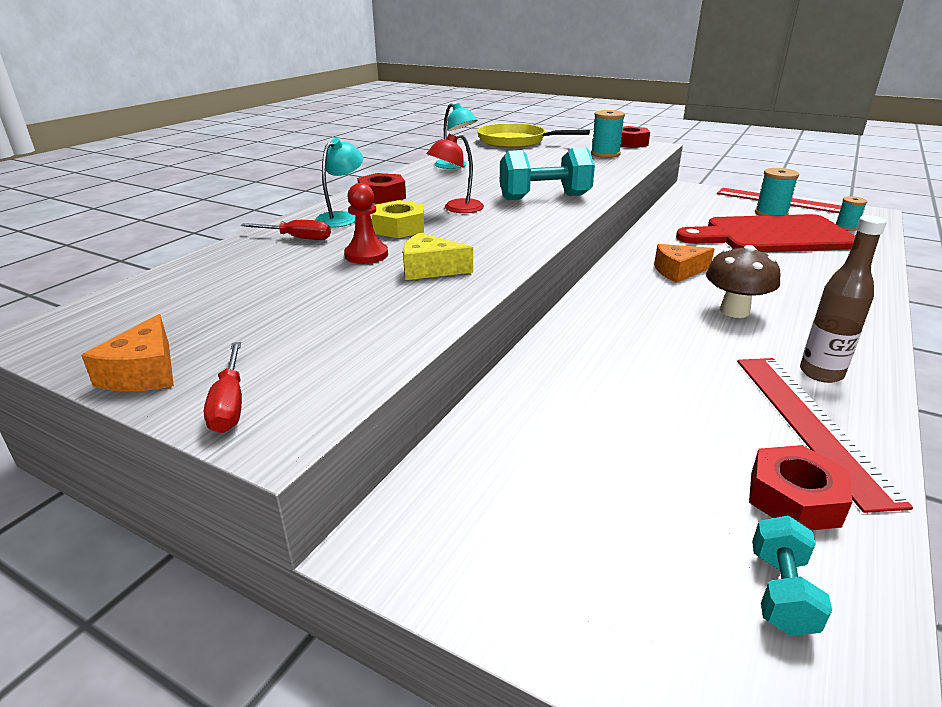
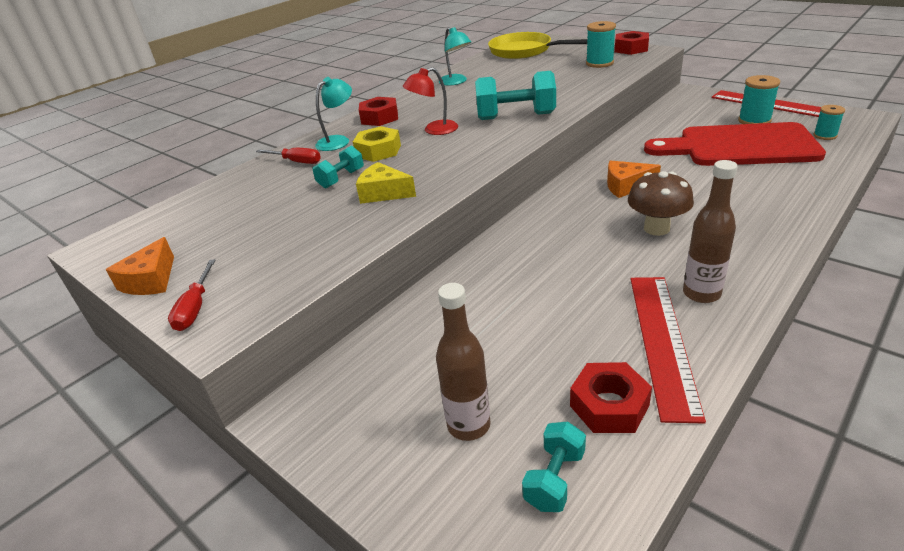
camera: 15 degrees right, 5 degrees up
(366, 255) = (341, 179): red pawn -> turquoise dumbbell
(638, 536) = (468, 425): none -> brown bottle

